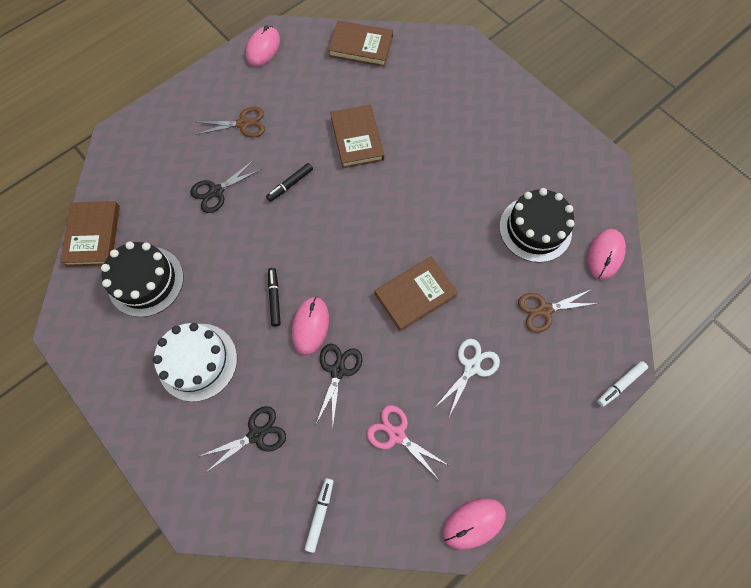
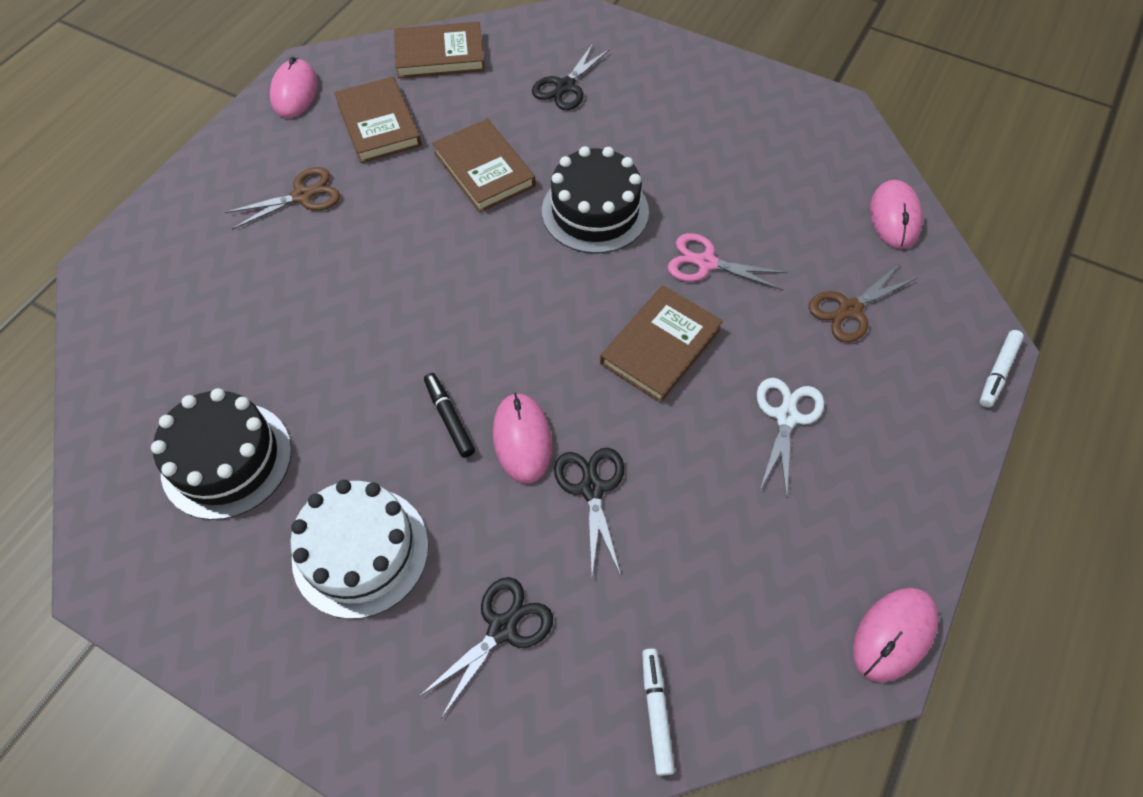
camera: 20 degrees left, 10 degrees down
(93, 235) = (110, 419): brown book -> brown book (379, 124)
(216, 191) = (296, 297): black scissors -> black scissors (565, 86)
(290, 184) = (409, 256): black marker -> none
(396, 435) = (721, 549): pink scissors -> pink scissors (706, 263)
(535, 229) = (787, 212): black cake -> black cake (595, 211)

